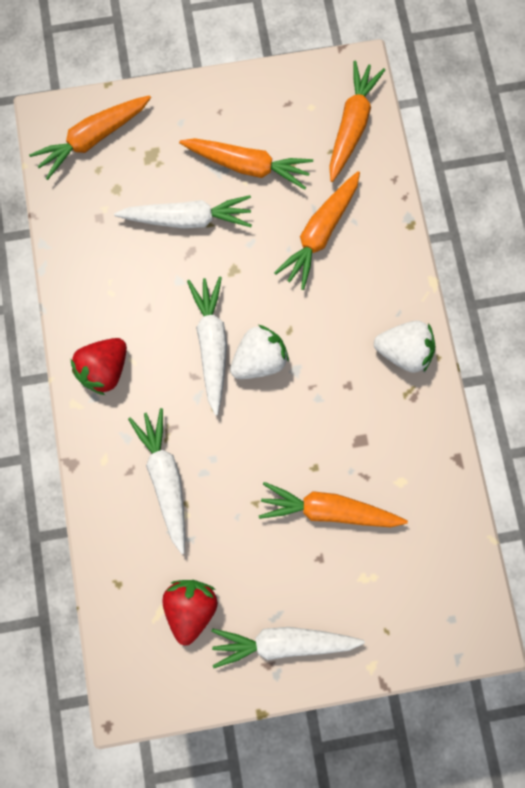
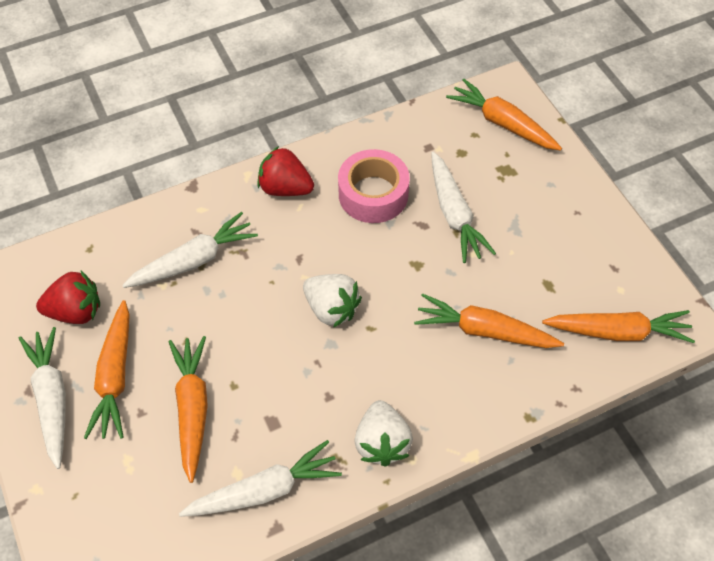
camera: 75 degrees right, 20 degrees down
(140, 286) = (373, 194): none -> pink tape
(212, 344) = (335, 265): white carrot -> white carrot (265, 490)
(248, 166) = (530, 250): orange carrot -> orange carrot (115, 377)

